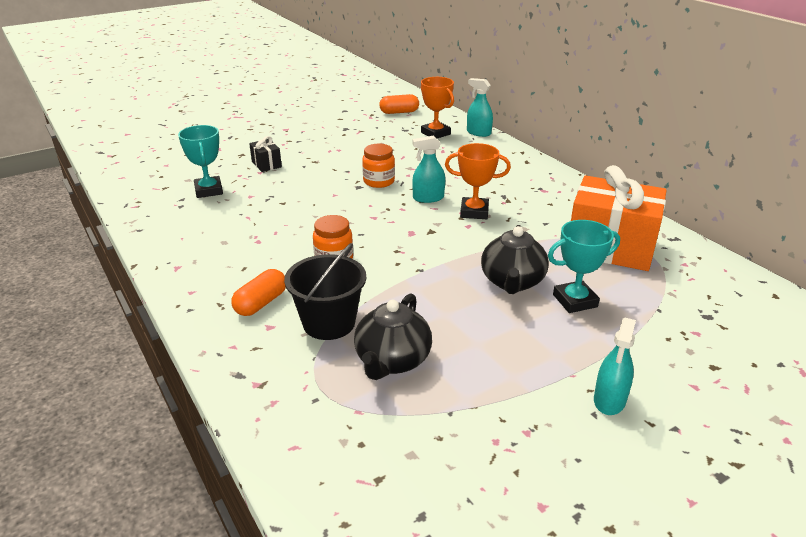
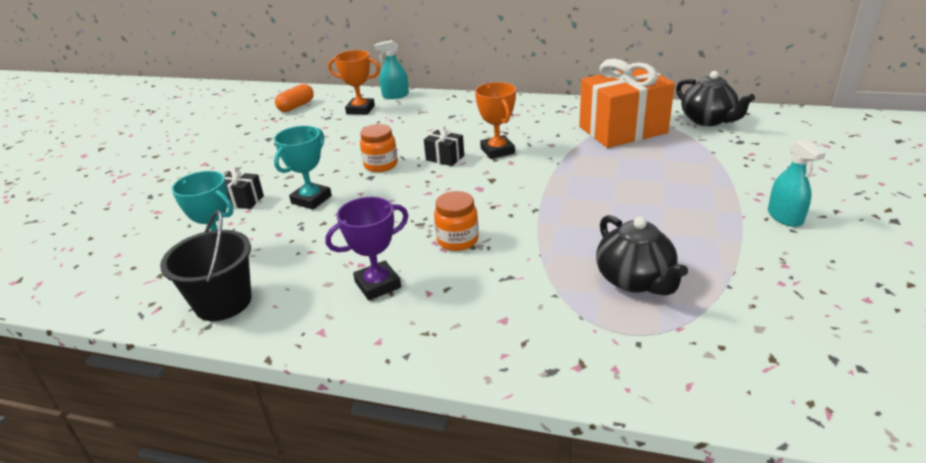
camera: 40 degrees left, 0 degrees up
(245, 259) = (377, 284): none -> purple trophy
(261, 303) = (461, 308): orange capsule -> none
(329, 323) = (543, 286): black bucket -> black bucket (223, 302)
(428, 198) = (445, 158): turquoise spray bottle -> black gift
(474, 212) = (497, 151): orange trophy -> orange trophy turned 75 degrees counterclockwise
(512, 282) = (608, 182): black teapot -> black teapot (708, 120)
(575, 301) = (664, 172): turquoise trophy -> turquoise trophy (311, 199)

